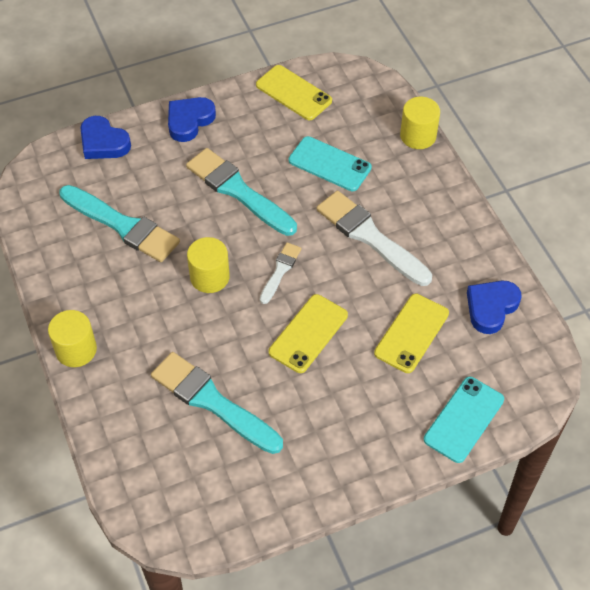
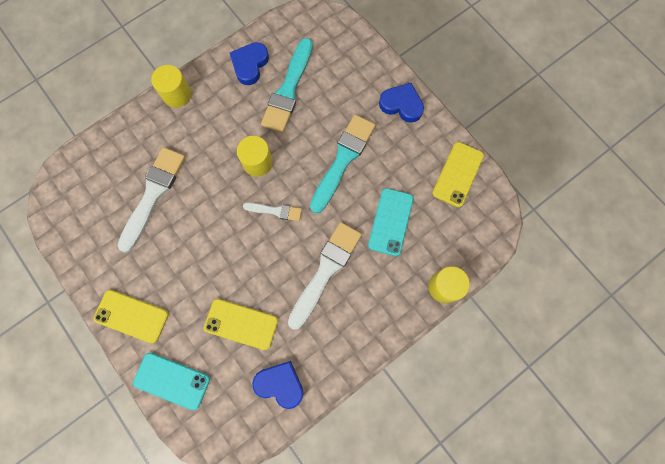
camera: 75 degrees right, 20 degrees up
(103, 142) = (361, 52): blue heart -> blue heart (250, 65)
(212, 402) = (153, 194): turquoise brush -> white brush
(308, 333) = (224, 246): yellow phone -> yellow phone (131, 316)

